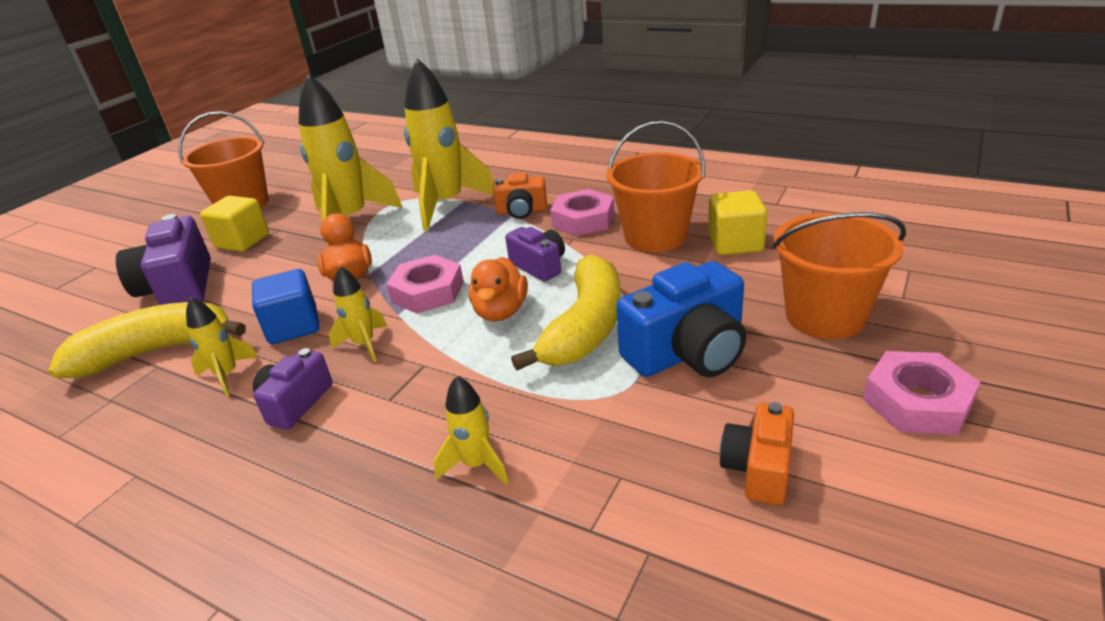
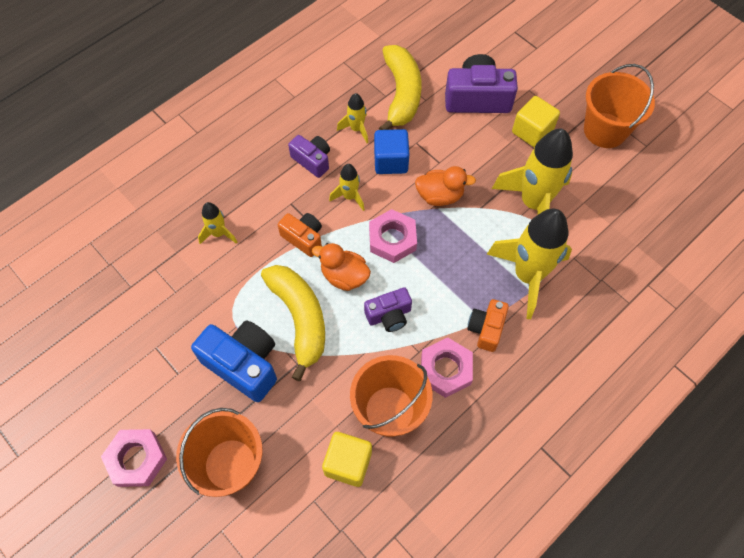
camera: 105 degrees right, 30 degrees up
(585, 327) = (300, 319): yellow banana -> yellow banana turned 150 degrees counterclockwise
(687, 352) = (243, 364): blue camera -> blue camera turned 135 degrees clockwise
(758, 469) = (143, 353): orange camera -> orange camera (303, 238)

